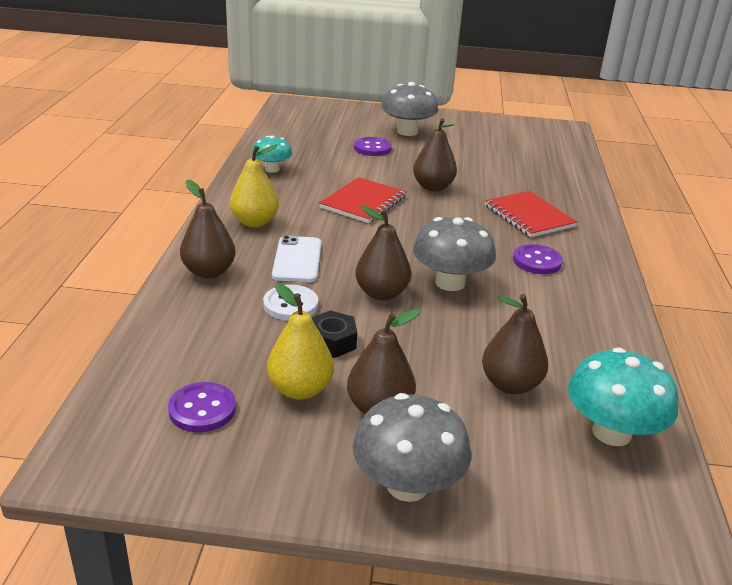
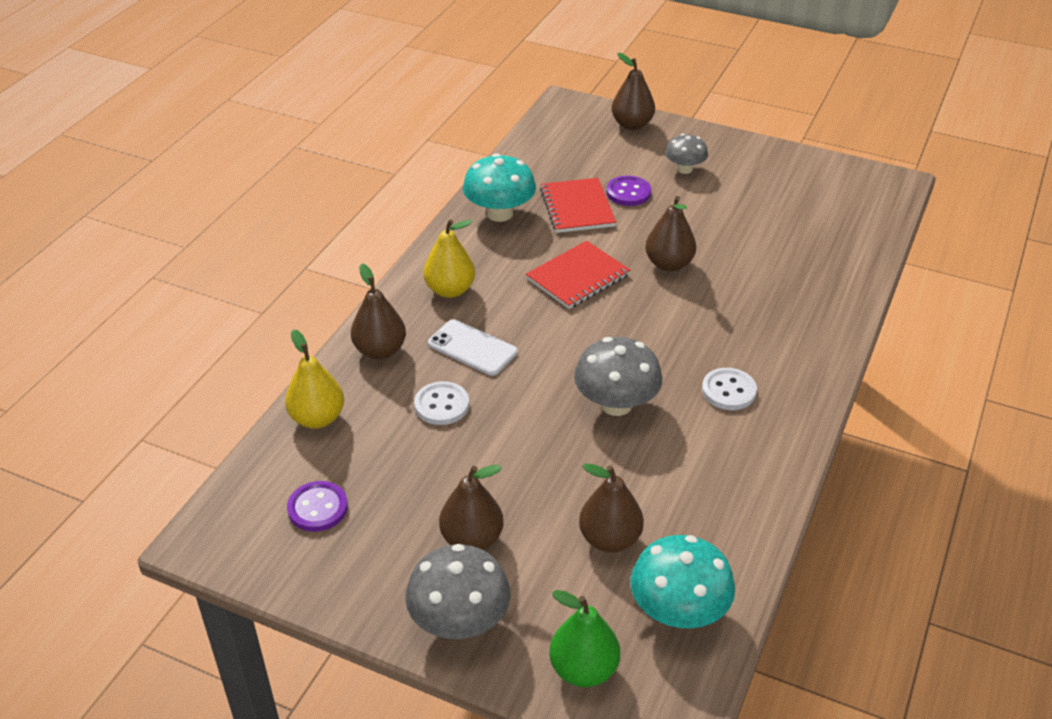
camera: 20 degrees right, 10 degrees up
(272, 169) = (499, 213): turquoise mushroom -> turquoise mushroom, size x1.61
(297, 259) = (472, 348): white phone -> white phone turned 75 degrees counterclockwise
(300, 389) = (410, 504): yellow pear -> yellow pear (317, 418)
(332, 342) = (462, 456): black nut -> none
(381, 293) = (538, 406): brown pear -> brown pear (632, 124)
(407, 132) = (684, 169): grey mushroom -> grey mushroom, size x0.62
(529, 216) = (758, 324): red notebook -> red notebook (577, 207)
(537, 261) = (728, 391): purple button -> white button
(559, 503) = (583, 669): none -> green pear

